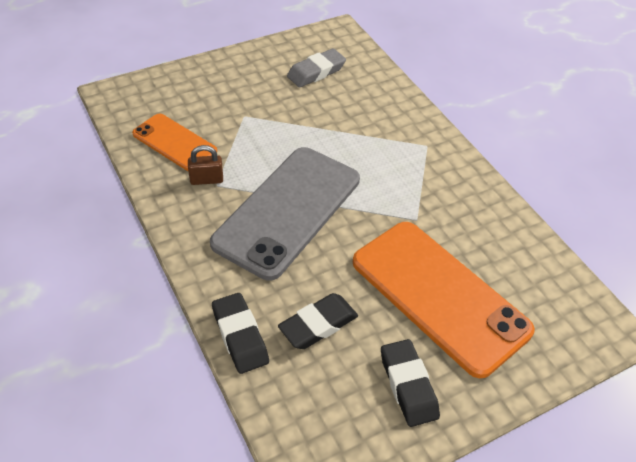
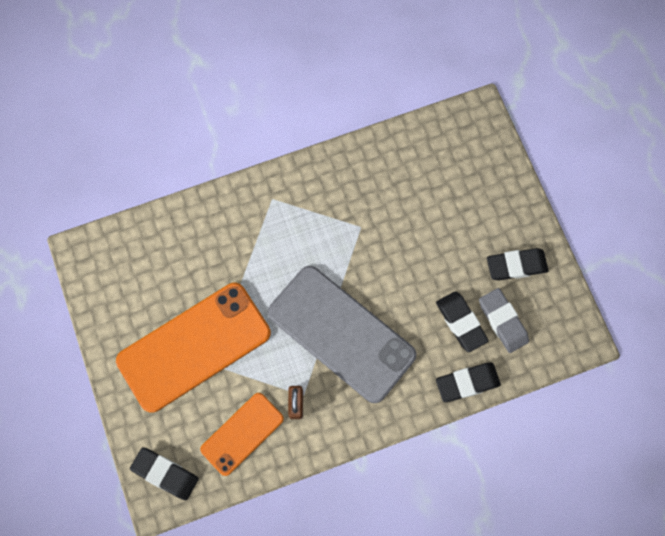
camera: 80 degrees left, 25 degrees up
(136, 96) = (165, 473): none -> black eraser
(316, 72) = (150, 285): grey eraser -> grey eraser (503, 321)
(439, 295) = (440, 226): orange phone -> orange phone (194, 346)

